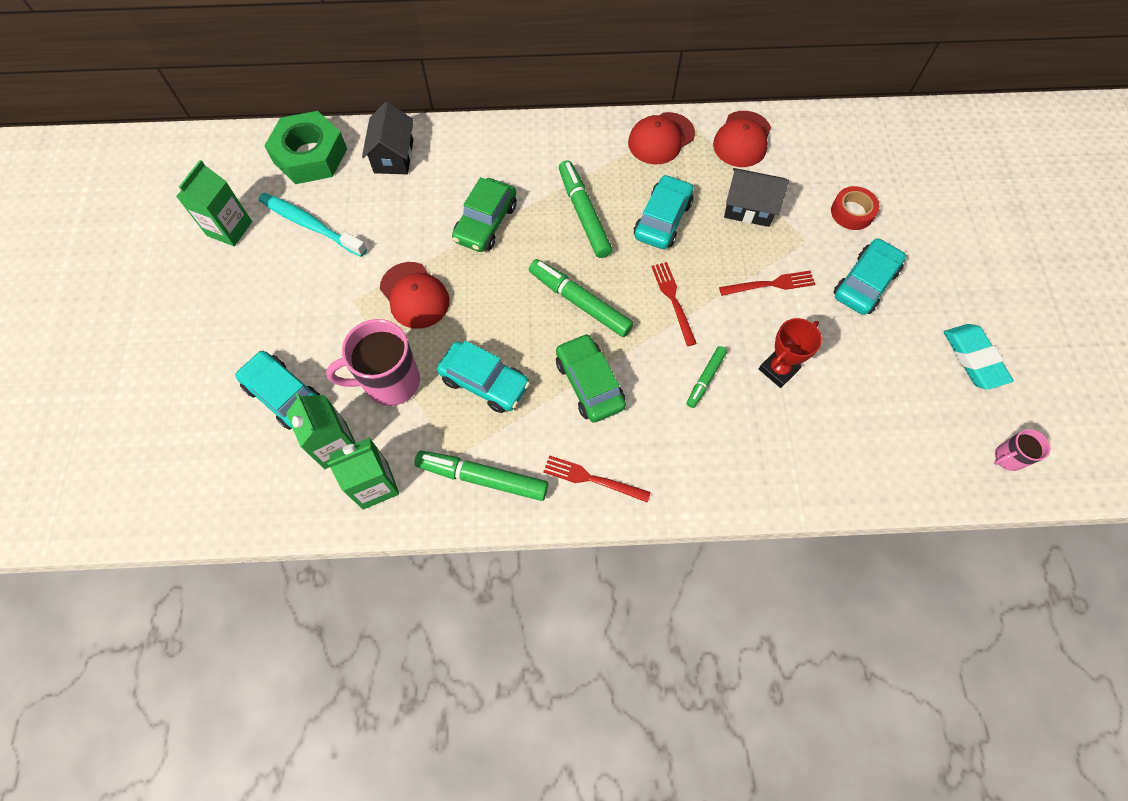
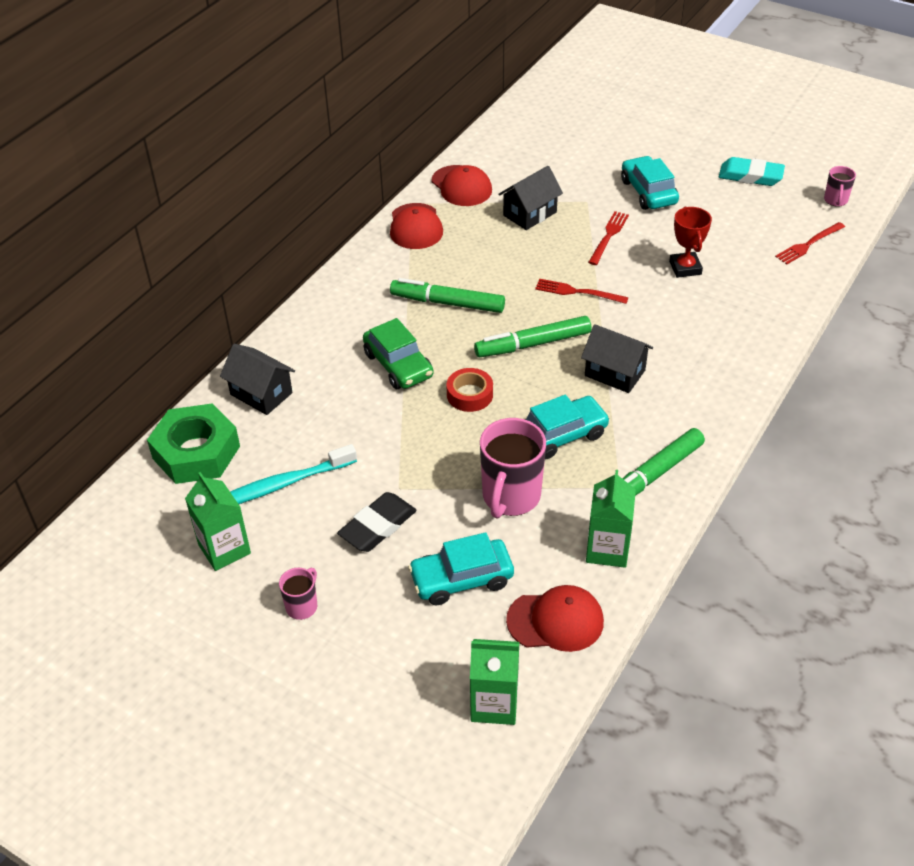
camera: 55 degrees left, 20 degrees down
(203, 307) = (302, 606): none -> pink mug
(305, 309) = (378, 526): none -> black eraser
(335, 445) = (545, 562): green carton -> green carton (494, 704)
(414, 295) = (432, 443): red cap -> red cap (555, 621)
(589, 383) = (615, 373): green car -> black house
(592, 479) = (702, 410): red fork -> red fork (808, 244)
(662, 220) = (496, 263): turquoise car -> none
(705, 379) = (662, 308): green marker -> none
(852, 212) = (582, 167): red tape -> red tape (469, 395)

